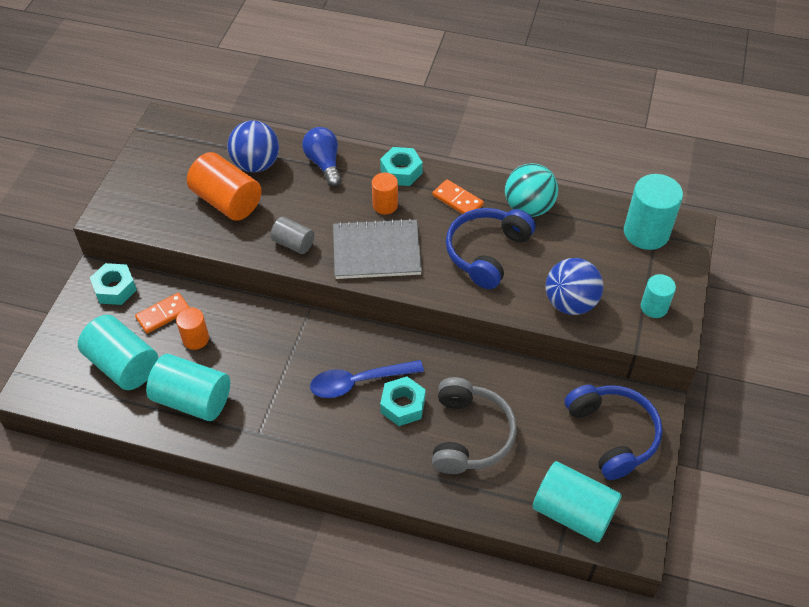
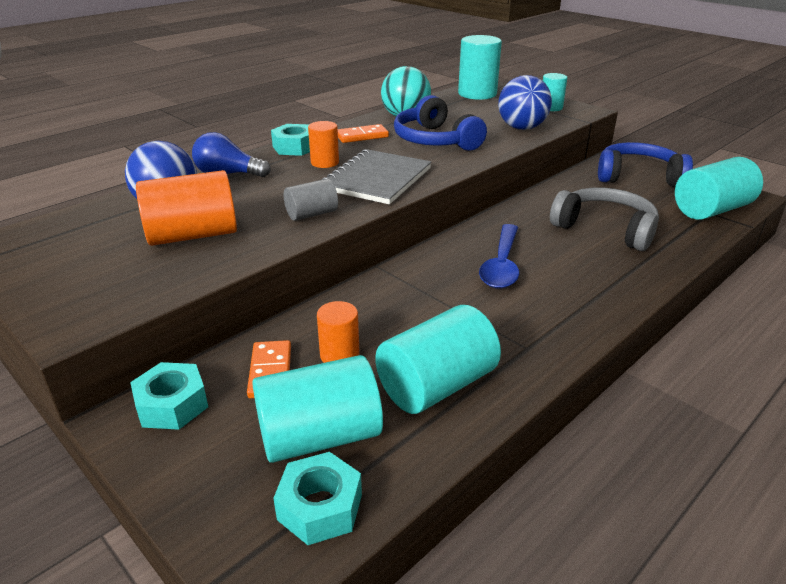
camera: 60 degrees left, 20 degrees down
(403, 405) = (549, 250): turquoise nut -> turquoise nut (320, 507)

